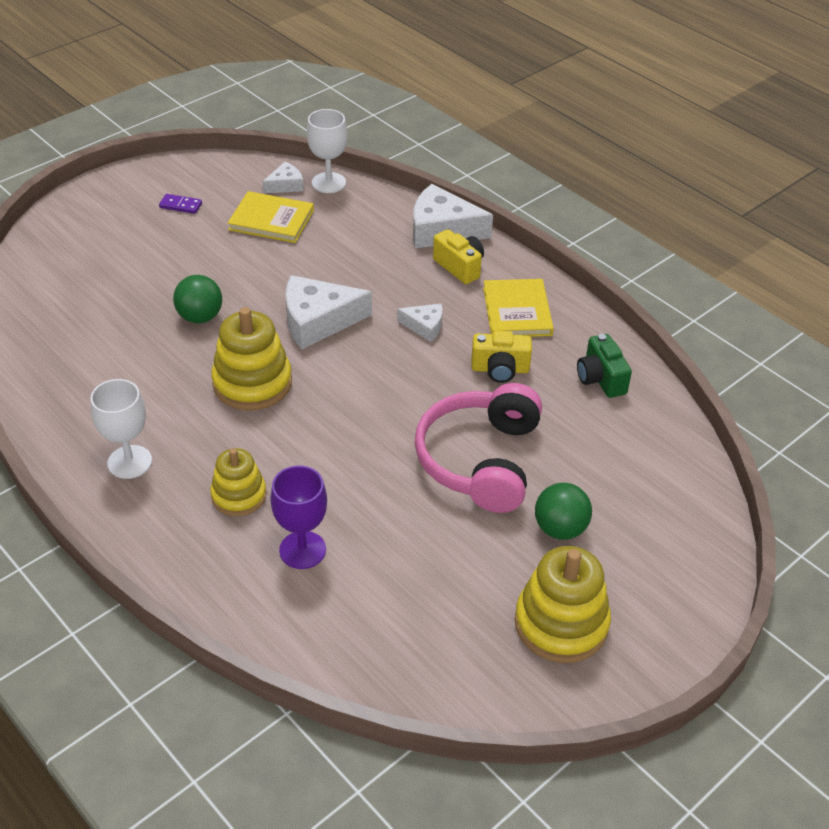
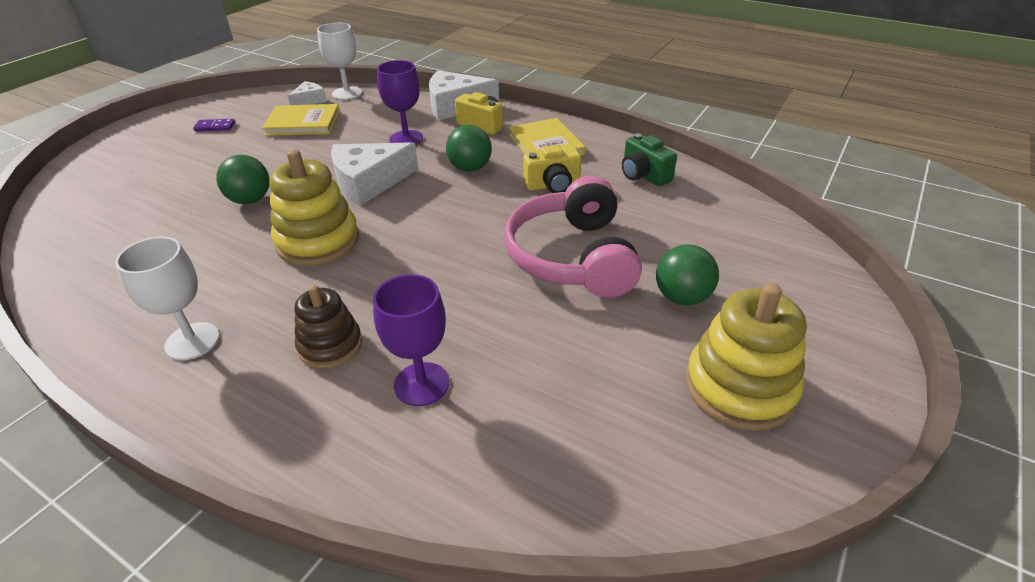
camera: 15 degrees left, 5 degrees down
(239, 495) = (330, 345): yellow stacking toy -> brown stacking toy
(372, 268) = (406, 139): none -> purple goblet
(424, 326) = (470, 168): white cheese -> green ball

